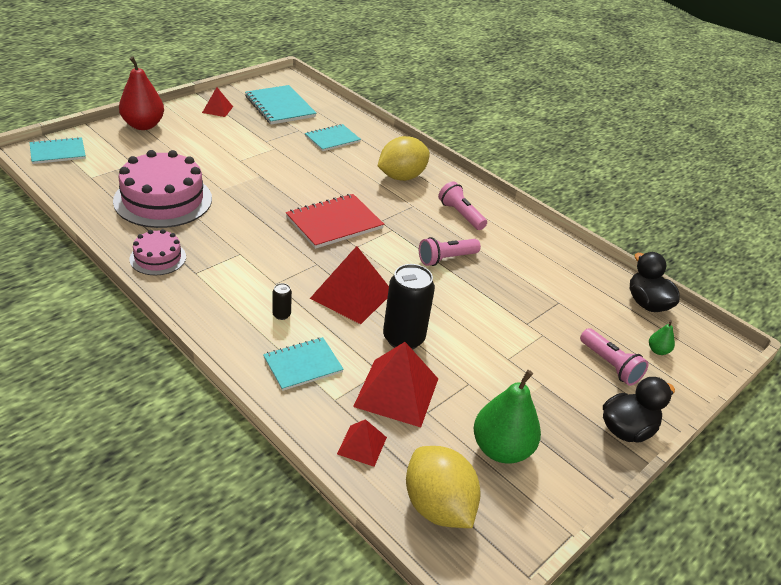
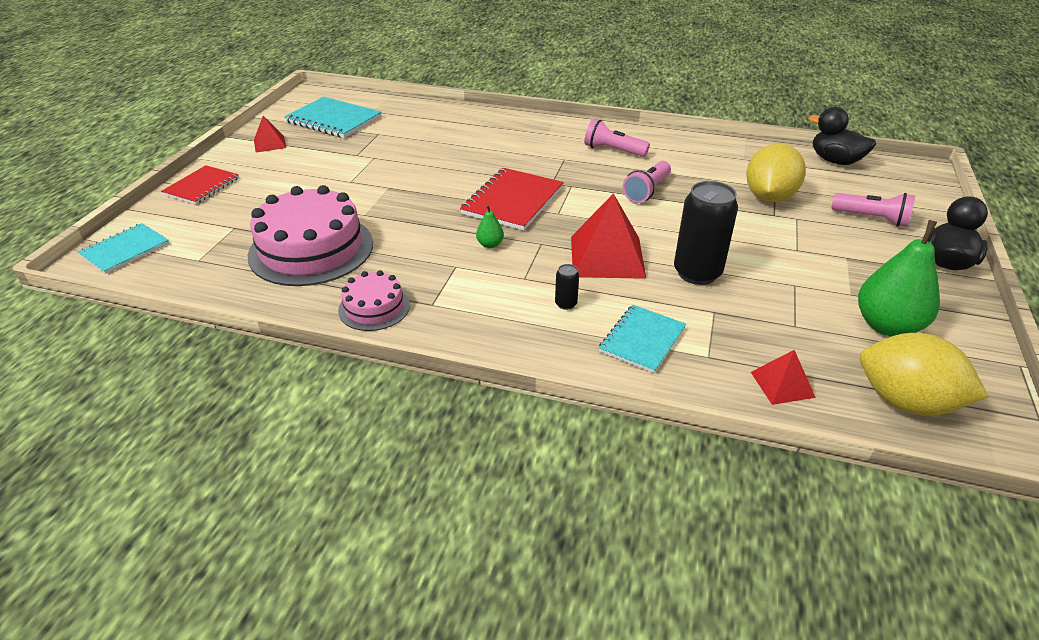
camera: 25 degrees left, 0 degrees up
(143, 125) = (202, 186): red pear -> red notebook
(332, 139) = (421, 130): turquoise notebook -> none
(397, 392) = (750, 322): red pyramid -> none
(401, 177) = (524, 139): yellow lemon -> yellow lemon (769, 197)
(658, 350) = (887, 192): green pear -> green pear (490, 244)

